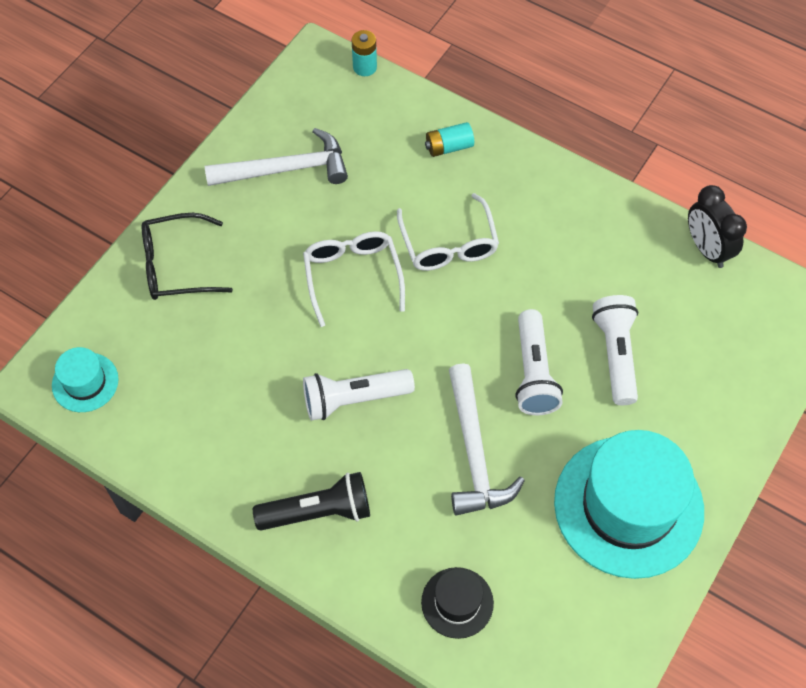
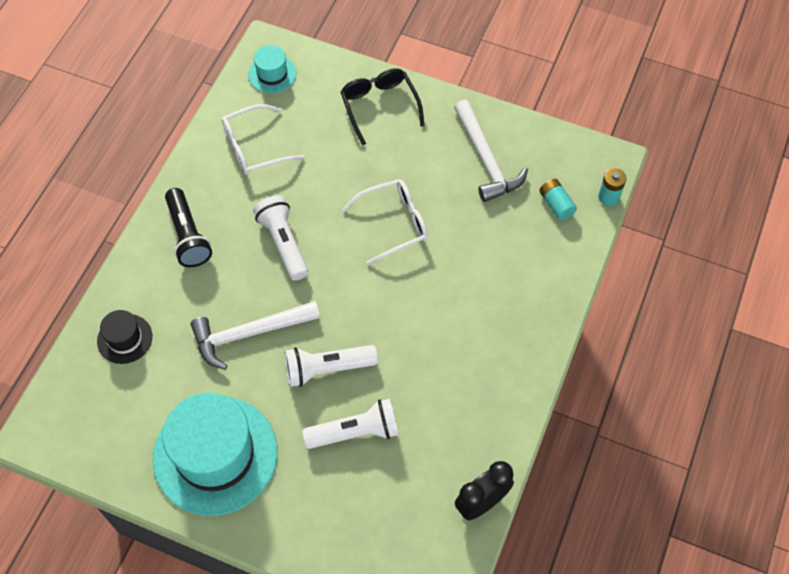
camera: 80 degrees right, 0 degrees up
(448, 244) = (439, 288): white glasses -> white glasses (254, 147)
(449, 147) = (540, 274): turquoise battery -> turquoise battery (556, 204)

